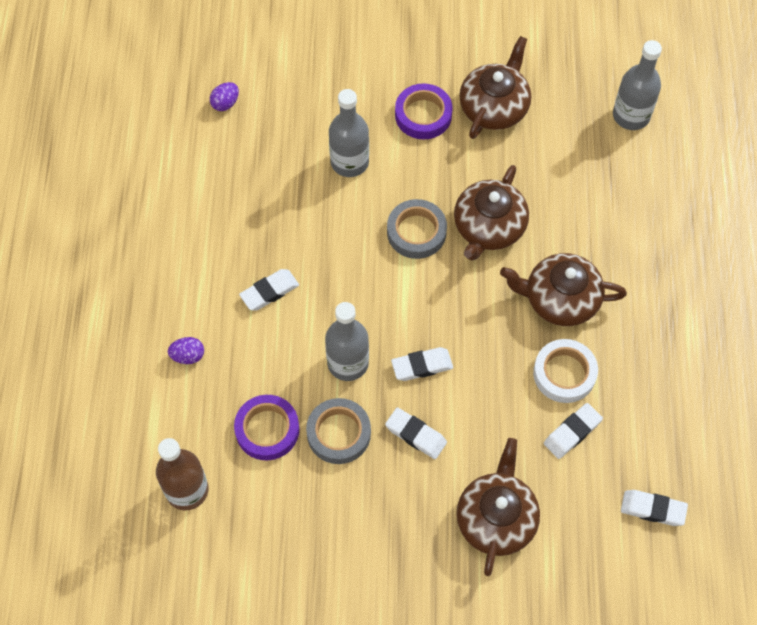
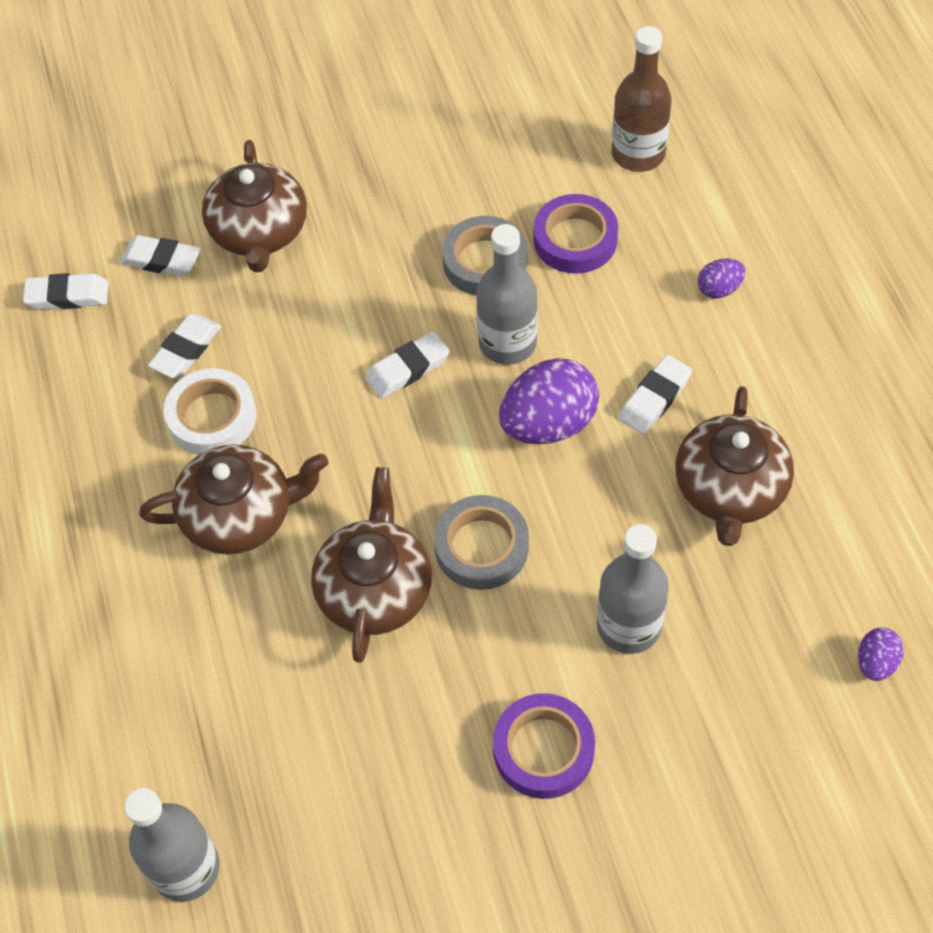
camera: 165 degrees right, 5 degrees down
(344, 296) = (548, 424): none -> purple egg
(416, 435) = (387, 288): white eraser -> white eraser (161, 260)
(494, 106) = (428, 806): brown teapot -> brown teapot (730, 489)

